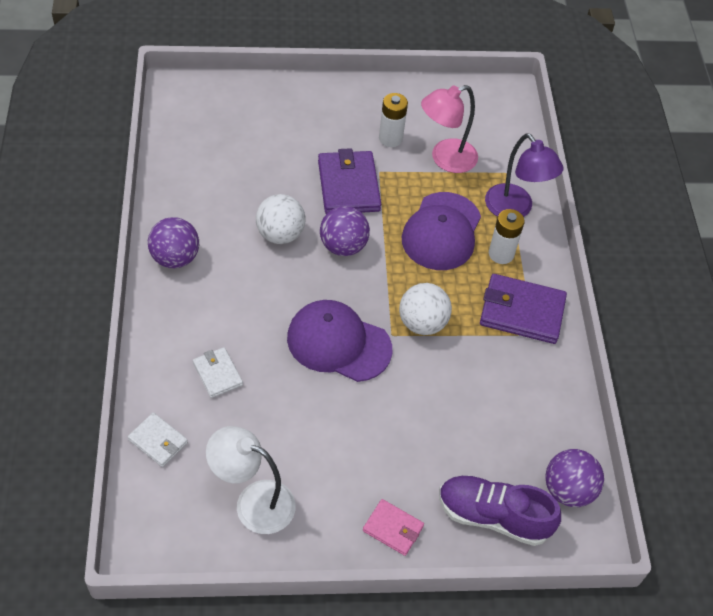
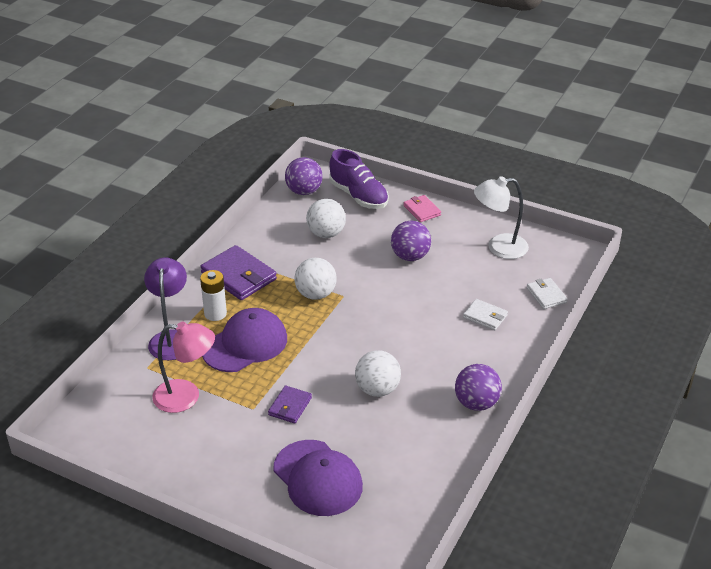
camera: 145 degrees left, 15 degrees down
(217, 374) = (485, 316): white wallet -> white wallet turned 60 degrees counterclockwise
(253, 502) = (499, 247): white lamp -> white lamp turned 120 degrees clockwise
(338, 343) = (385, 304): purple cap -> purple cap (317, 478)
(343, 246) = (332, 362): purple ball -> purple ball (410, 256)
(348, 186) = (290, 406): purple wallet -> purple wallet, size x0.56
(390, 138) = (217, 433): white battery -> none
(481, 423) = (326, 234): none -> white ball

